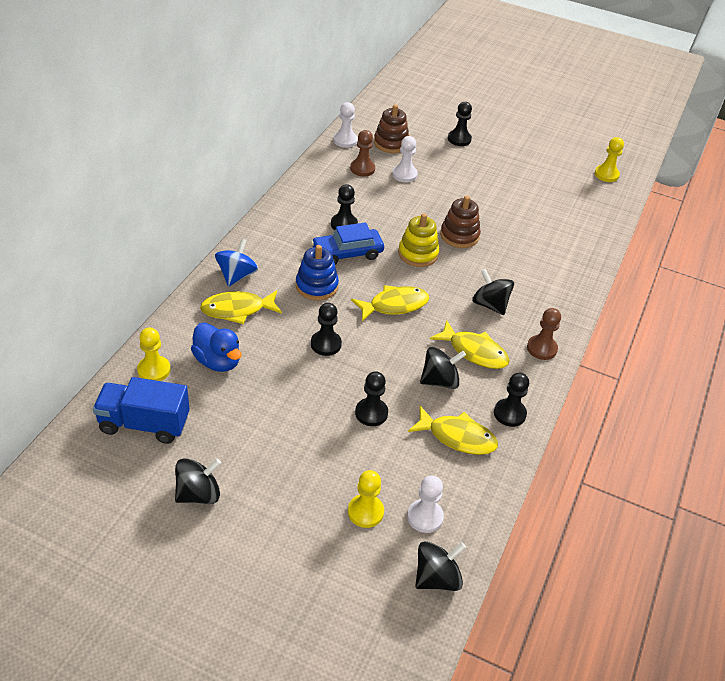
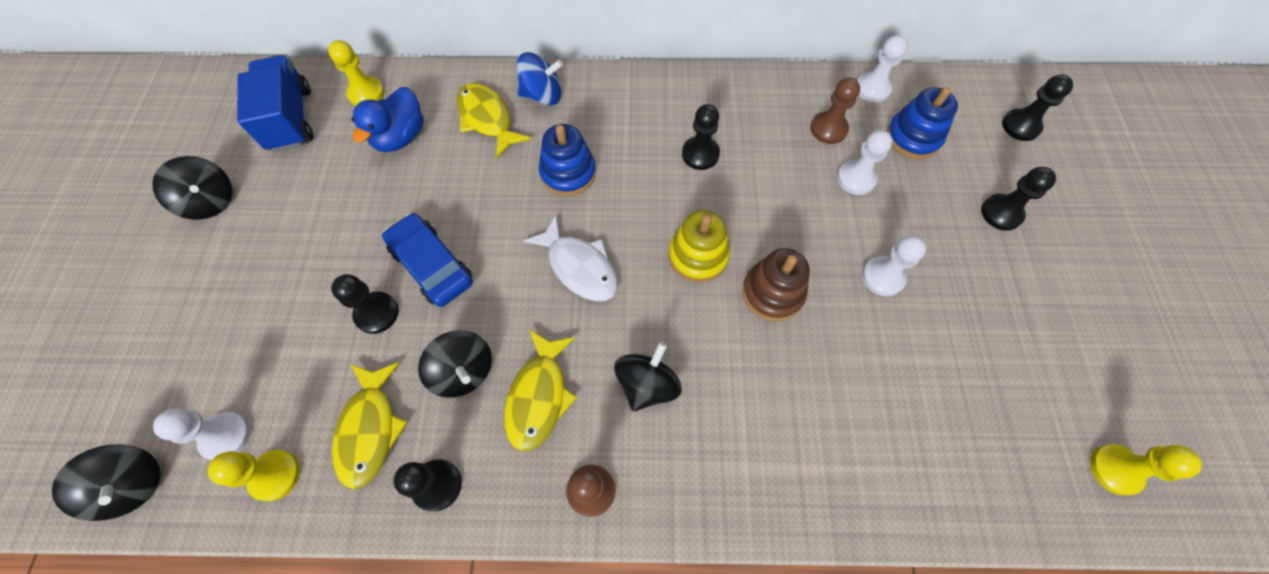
camera: 70 degrees right, 20 degrees up
(326, 344) = (472, 222): black pawn -> black pawn (1020, 126)
(347, 253) = (647, 179): blue car -> blue car (432, 265)
(365, 512) = (220, 366): yellow pawn -> yellow pawn (275, 475)
(391, 143) = (913, 137): brown stacking toy -> blue stacking toy
(394, 305) = (579, 267): yellow fish -> white fish
(473, 194) = (883, 277): none -> white pawn

